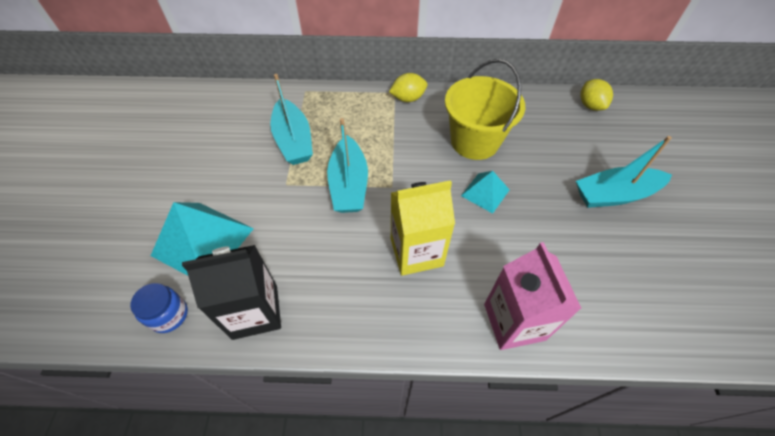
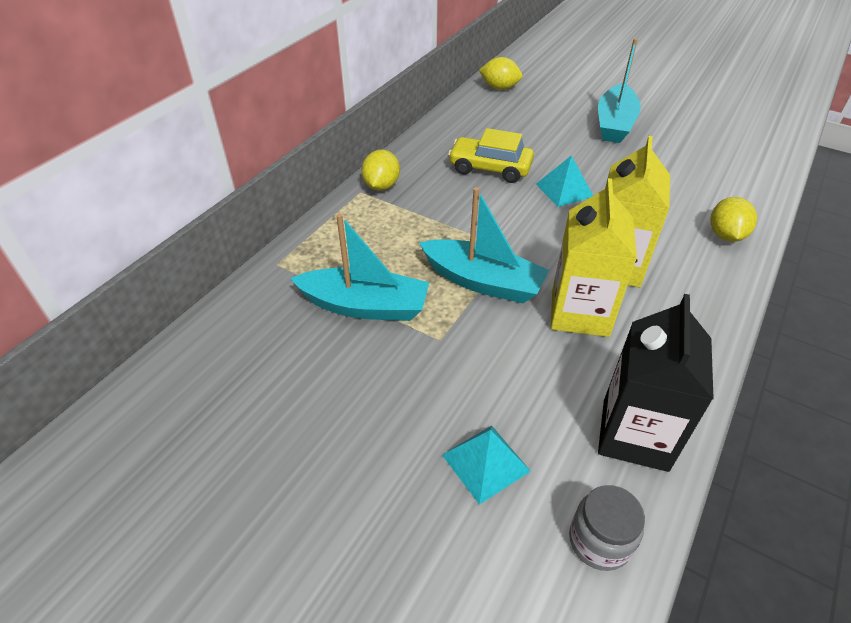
camera: 60 degrees left, 10 degrees down
(169, 315) = (599, 541): blue jar -> grey jar
(203, 241) = (485, 463): turquoise pyramid -> turquoise pyramid, size x0.54
(351, 247) = (580, 312): none -> yellow carton
(474, 141) = (490, 168): yellow bucket -> yellow car
(514, 321) = (725, 235): pink carton -> yellow lemon

